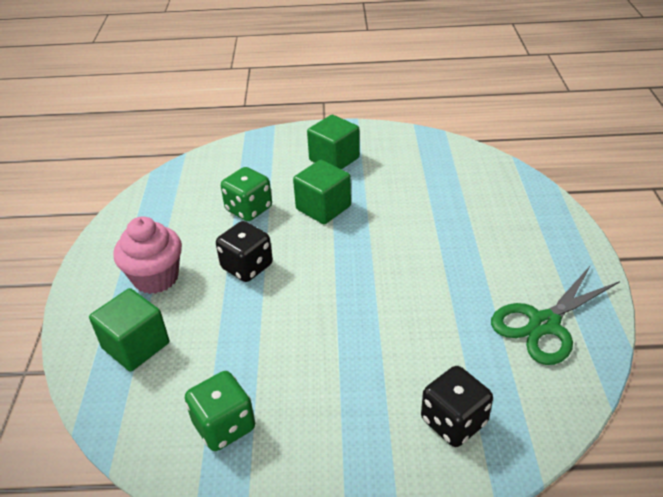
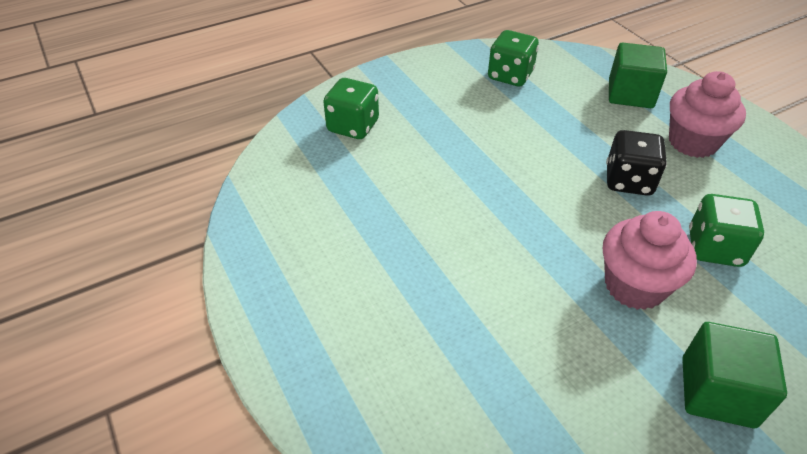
camera: 150 degrees right, 5 degrees up
(323, 208) = (634, 286): green cube -> pink cupcake
(453, 421) = (353, 126): black dice -> green dice
(544, 324) = (300, 227): green scissors -> none

